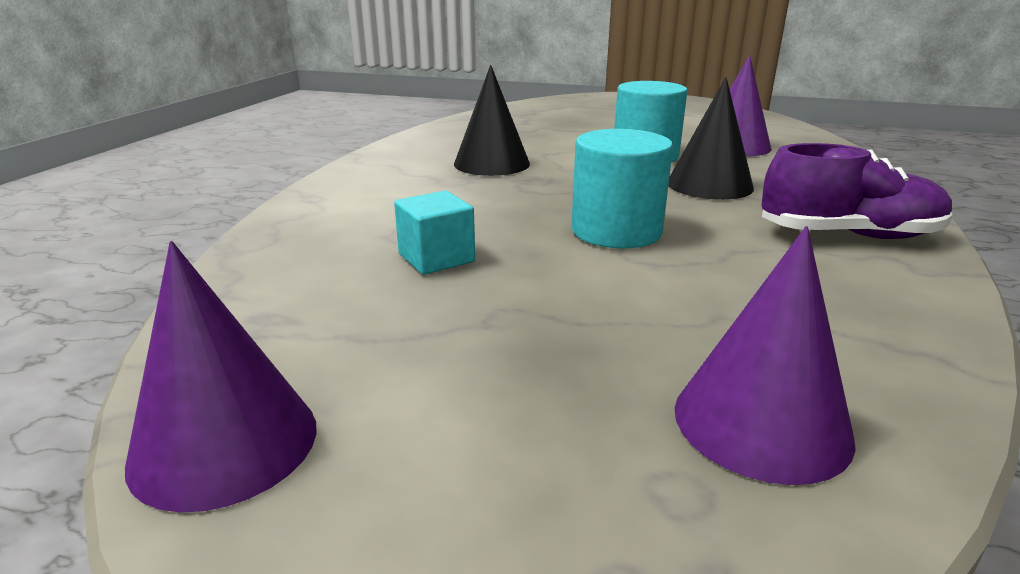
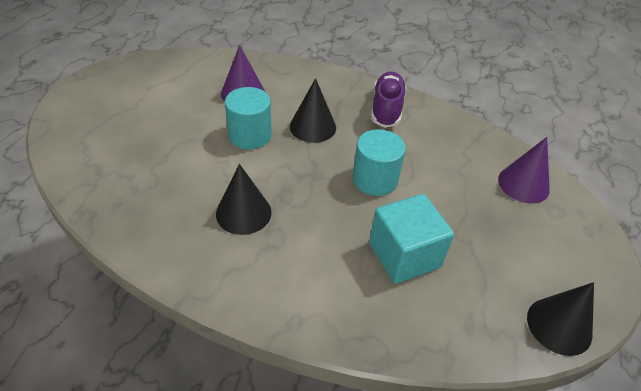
camera: 85 degrees left, 20 degrees up
(224, 443) = (559, 325): purple cone -> black cone
(436, 258) = (404, 255): turquoise cube -> turquoise cube, size x1.79

